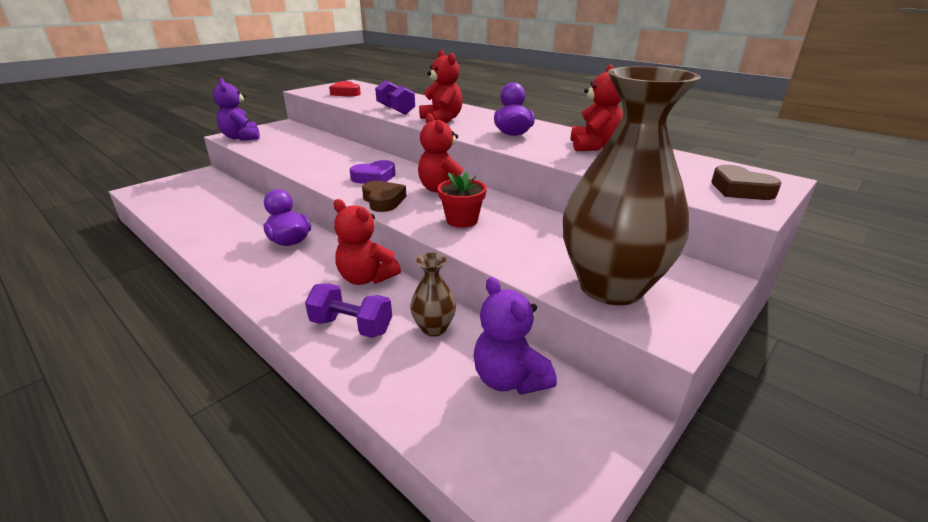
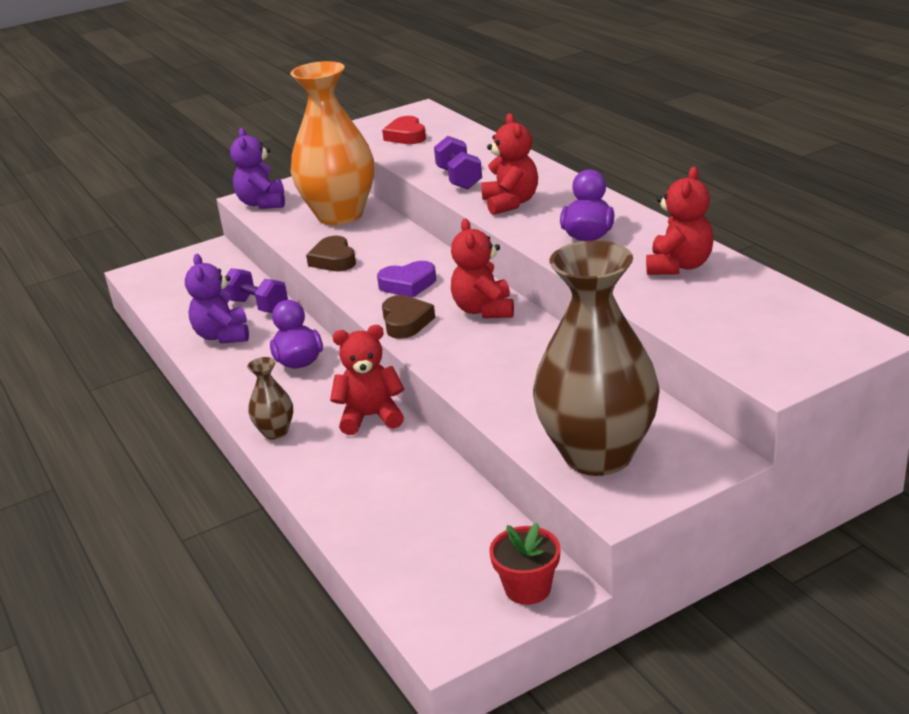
camera: 20 degrees right, 0 degrees up
(304, 142) = (340, 215): none -> orange vase
(351, 326) = (339, 469): purple dumbbell -> purple dumbbell (257, 306)
(366, 278) = (371, 417): red teddy bear -> red teddy bear turned 120 degrees clockwise
(434, 328) = (421, 481): brown vase -> brown vase (275, 432)
(462, 220) = (484, 357): red flower pot -> red flower pot (527, 588)
(509, 379) = (473, 538): purple teddy bear -> purple teddy bear (223, 336)
(740, 189) = (798, 352): brown heart -> brown heart (334, 260)

